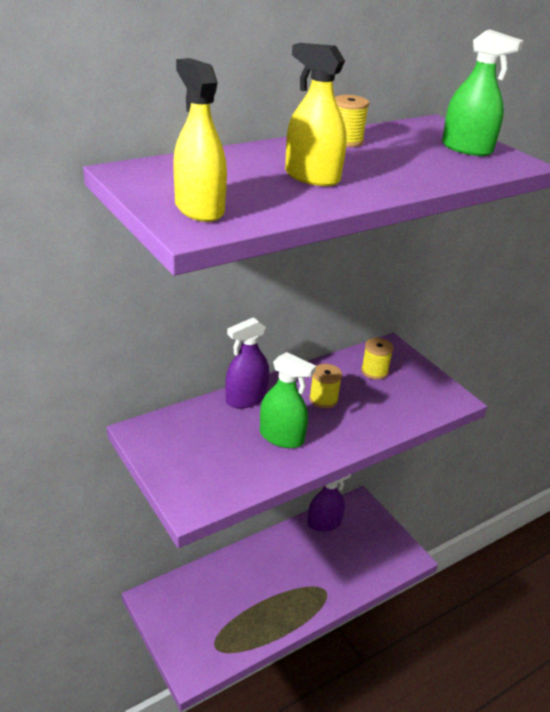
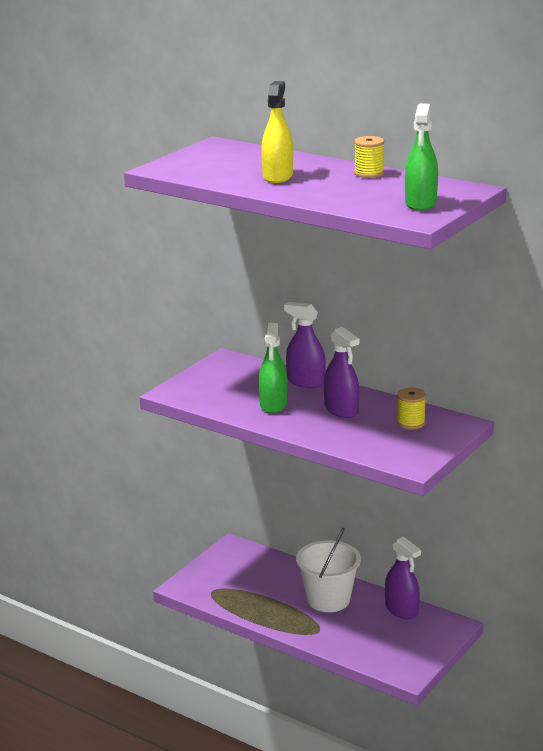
camera: 70 degrees right, 10 degrees down
(199, 209) = (185, 165): yellow spray bottle -> none
(283, 563) = (328, 599): none -> white bucket
(323, 399) = (341, 410): yellow spool -> purple spray bottle

